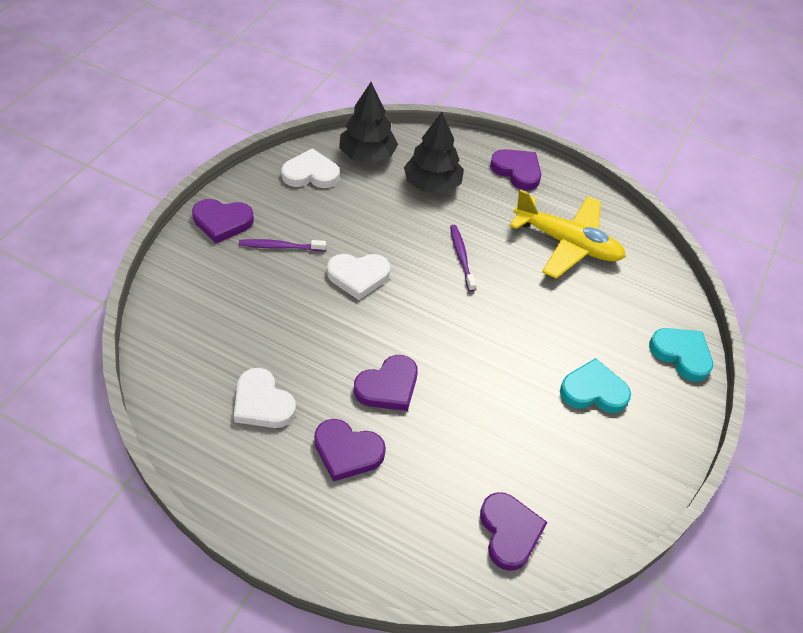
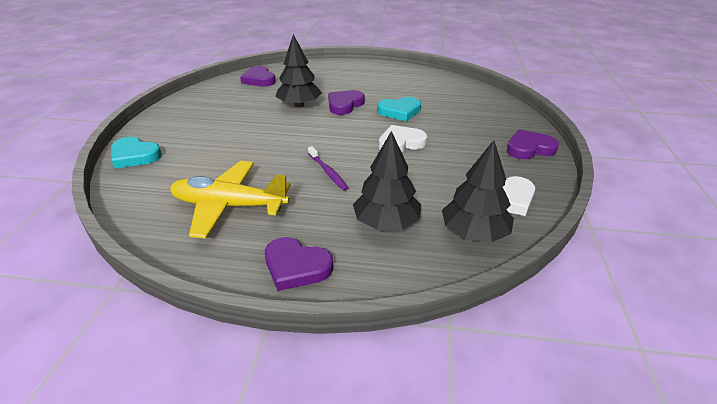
camera: 165 degrees right, 15 degrees down
(262, 403) = (408, 88): white heart -> none
(280, 247) = (471, 145): purple toothbrush -> none
(347, 452) = (351, 84): purple heart -> none
(457, 410) = (299, 105): none -> black tree
(593, 391) = (210, 127): turquoise heart -> turquoise heart (399, 111)

